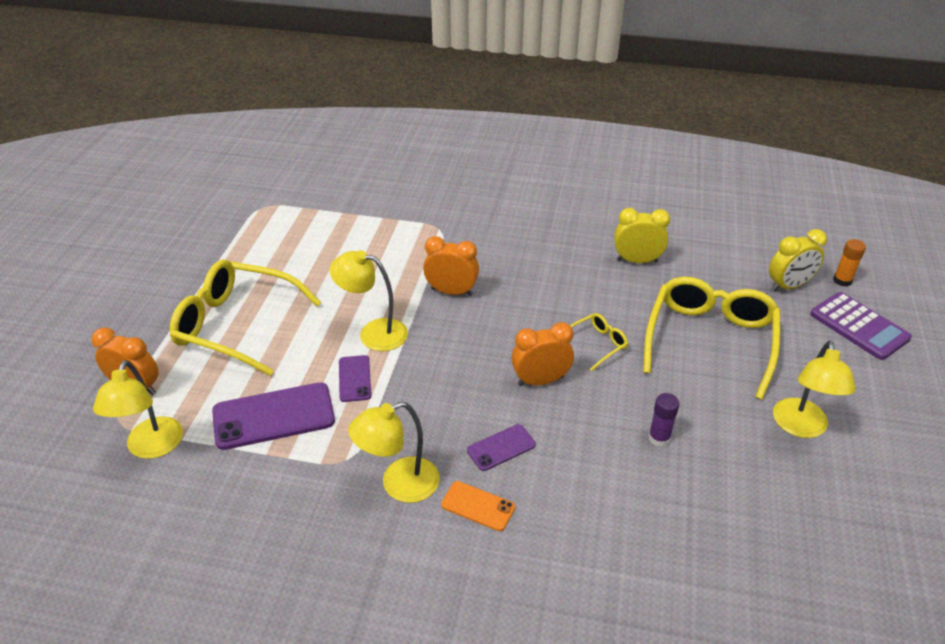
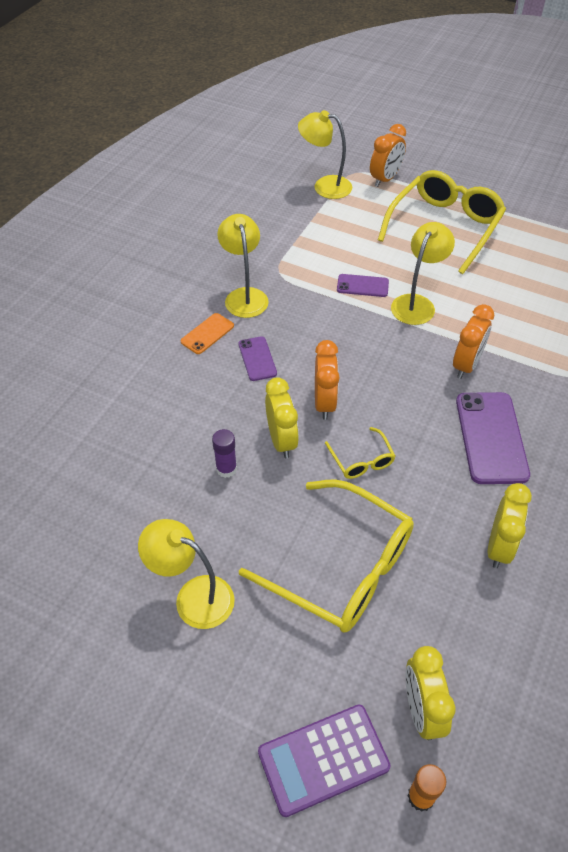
camera: 105 degrees right, 10 degrees up
(273, 416) = (335, 240): purple phone -> purple phone (491, 437)
(603, 403) = (281, 440): none -> yellow clock

